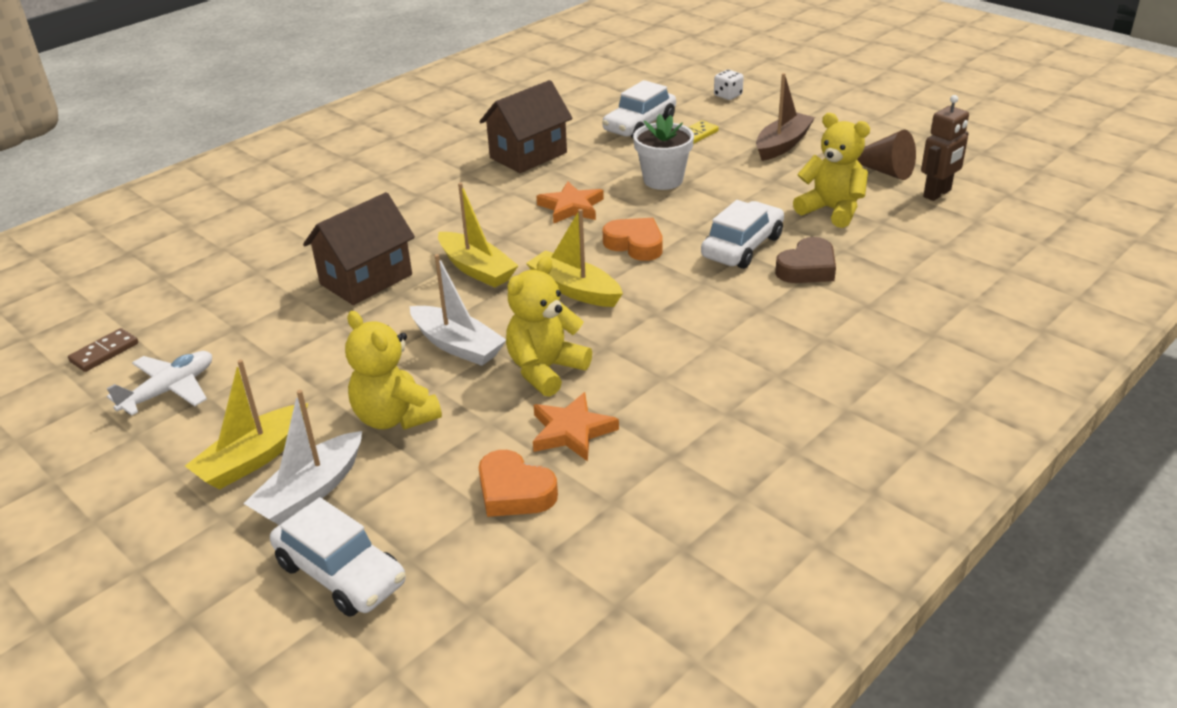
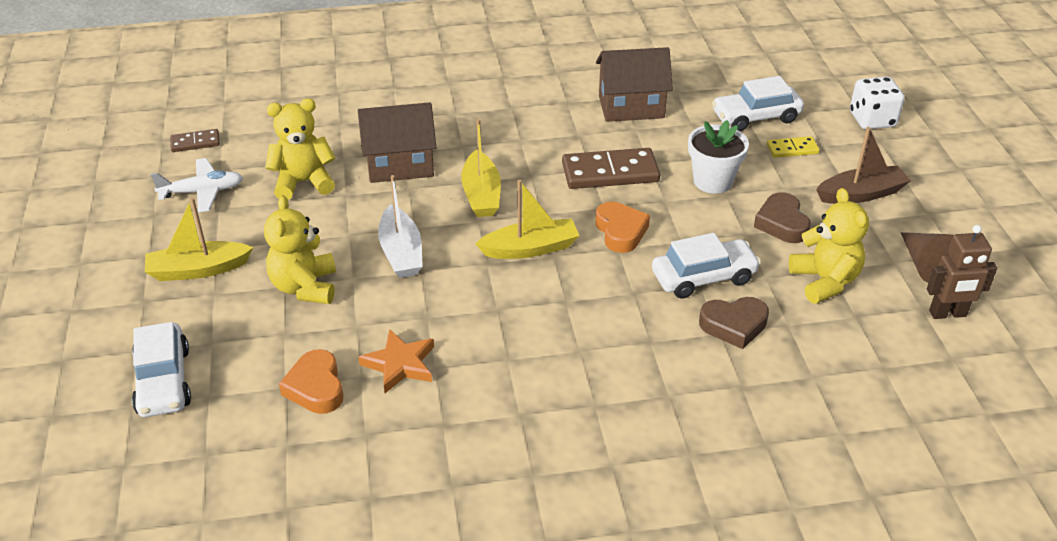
camera: 35 degrees right, 5 degrees up
(310, 491) = (204, 313): white boat -> none
(545, 370) = (436, 305): yellow teddy bear -> yellow teddy bear (303, 182)
(571, 207) = (610, 172): orange star -> brown domino
(574, 289) = (530, 248): yellow boat -> yellow boat turned 90 degrees clockwise
(728, 95) = (872, 120): white dice -> white dice, size x1.65
(752, 186) = (782, 223): none -> brown heart

